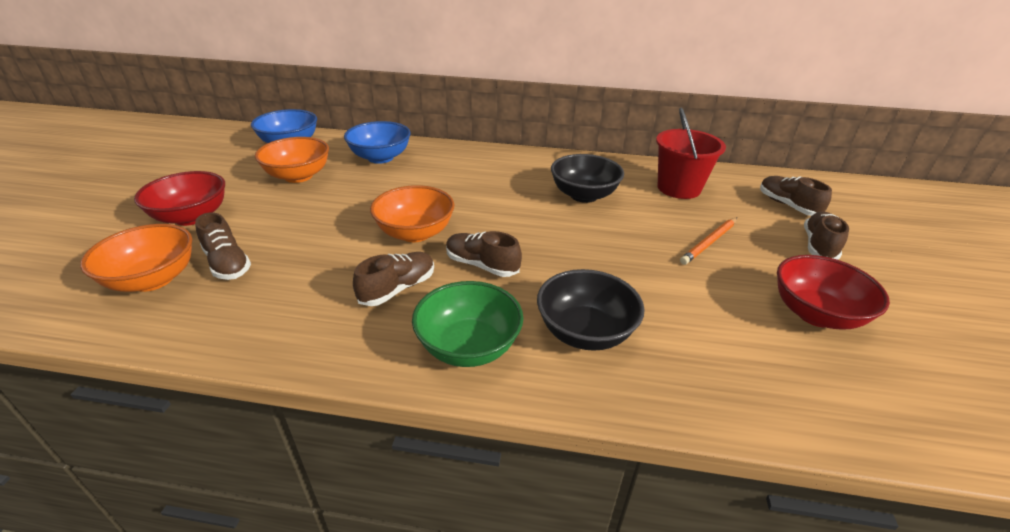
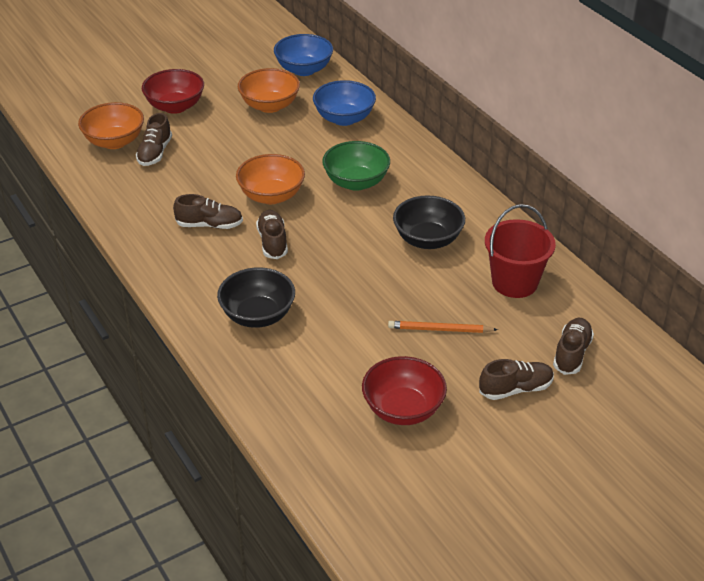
camera: 50 degrees right, 5 degrees up
(468, 347) = (194, 279): green bowl -> green bowl (356, 182)

